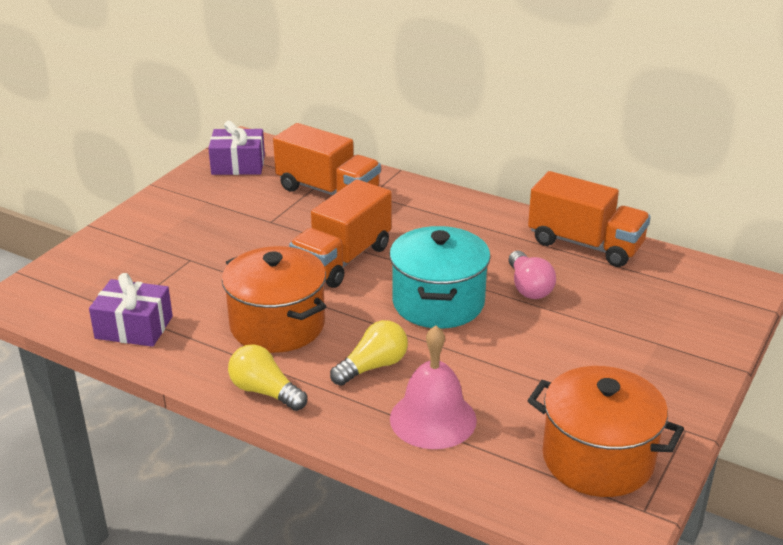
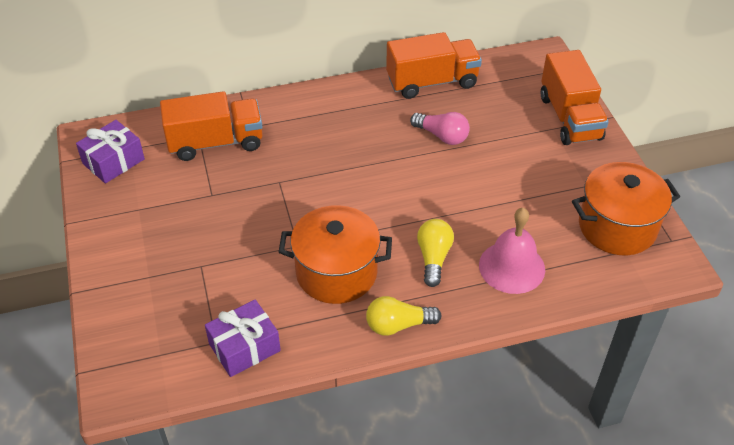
camera: 45 degrees left, 15 degrees up
(342, 260) = (305, 192): orange truck -> orange truck (569, 117)
(438, 303) = (408, 184): turquoise pot -> none

